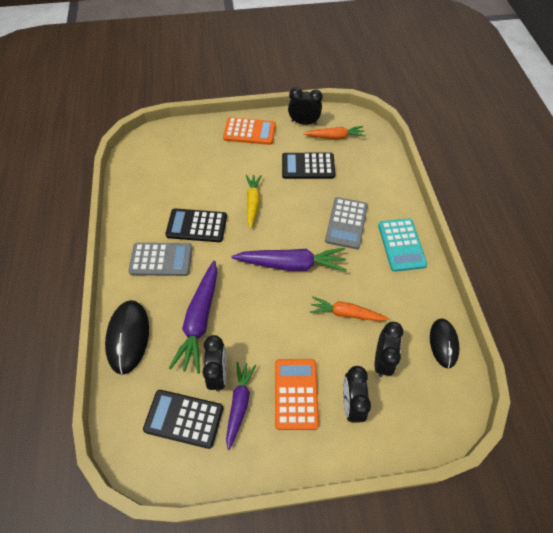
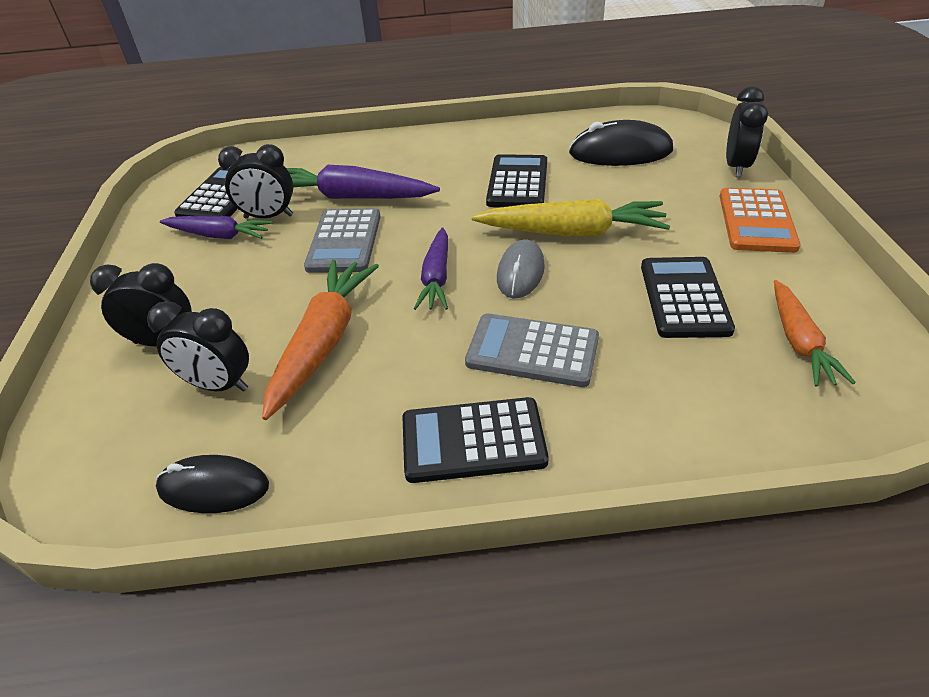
camera: 95 degrees right, 15 degrees down
(128, 337) = (344, 150): black mouse -> black mouse (620, 152)
(161, 260) = (456, 160): grey calculator -> grey calculator (344, 241)
(253, 203) = (572, 232): yellow carrot -> yellow carrot, size x1.55
(287, 226) = (520, 272): none -> grey mouse
(291, 264) = (436, 277): purple carrot -> purple carrot, size x0.64
(296, 394) = (208, 284): orange calculator -> none
(304, 122) = (824, 292): black clock -> black clock (736, 166)
(346, 313) = (323, 342): orange carrot -> orange carrot, size x1.55
(401, 245) = (473, 440): turquoise calculator -> black calculator

